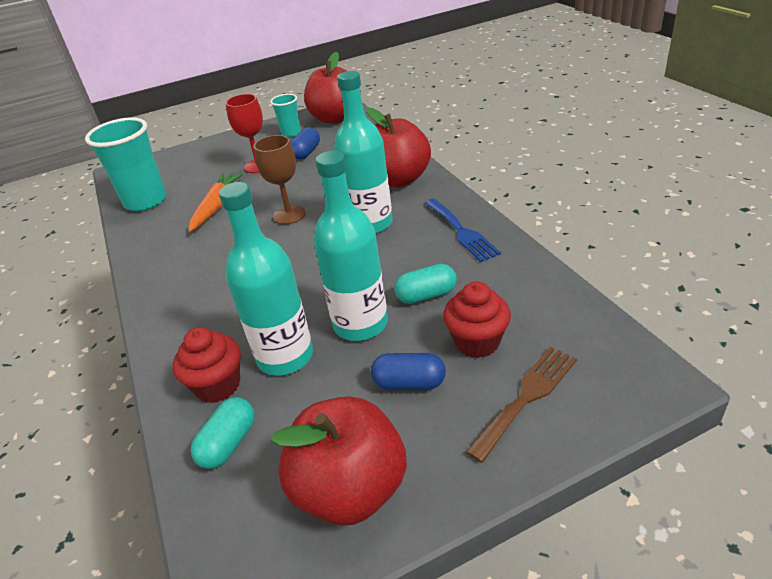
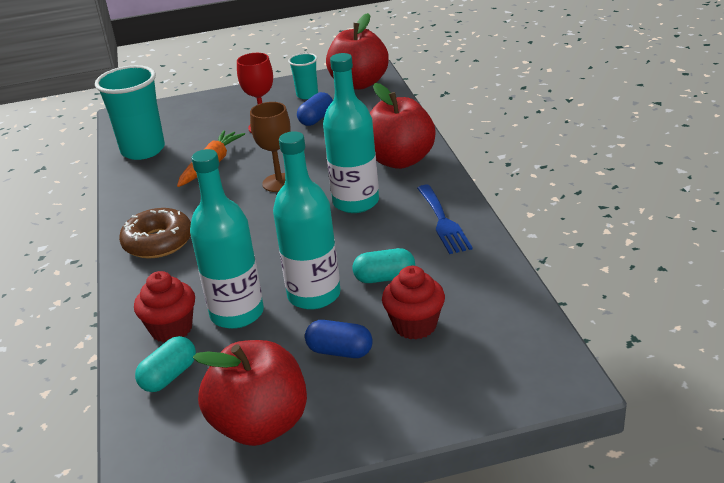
camera: 10 degrees right, 5 degrees down
(181, 290) = (158, 242): none -> brown donut
(526, 397) = (440, 377): brown fork -> none

